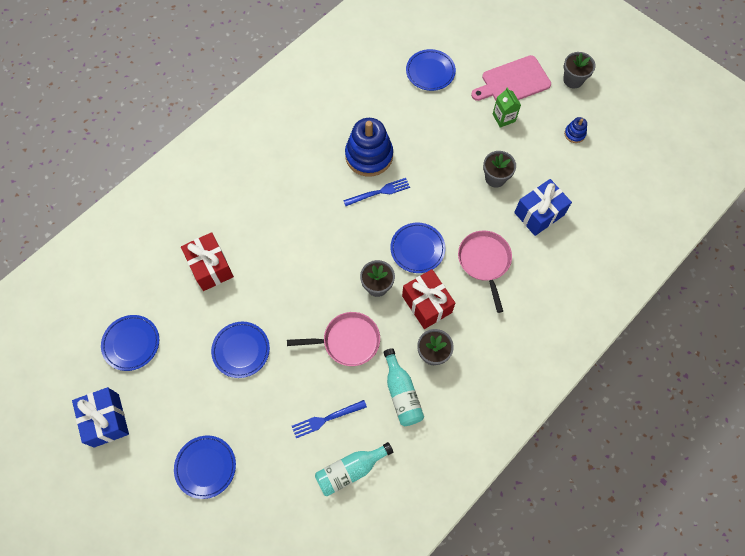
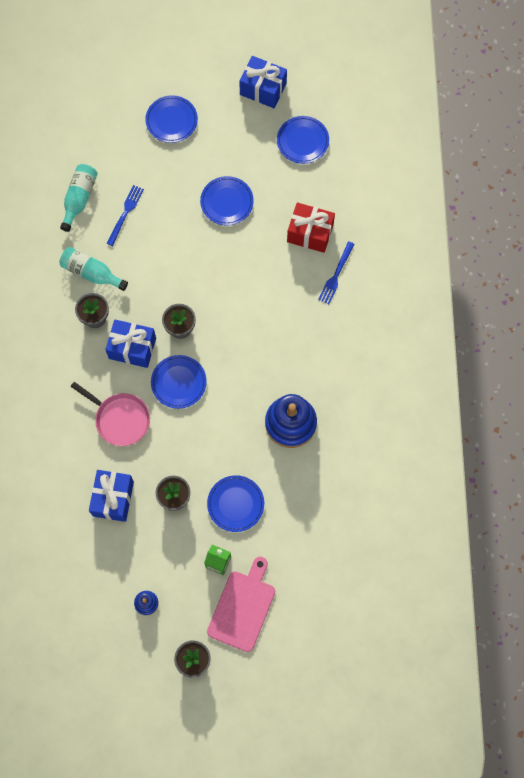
camera: 135 degrees right, 5 degrees up
(348, 341) = (162, 273): pink pan -> none
(379, 192) = (251, 400): blue fork -> blue fork (336, 275)
(427, 304) = (132, 348): red gift -> blue gift
(430, 72) = (320, 549): blue plate -> blue plate (235, 504)

